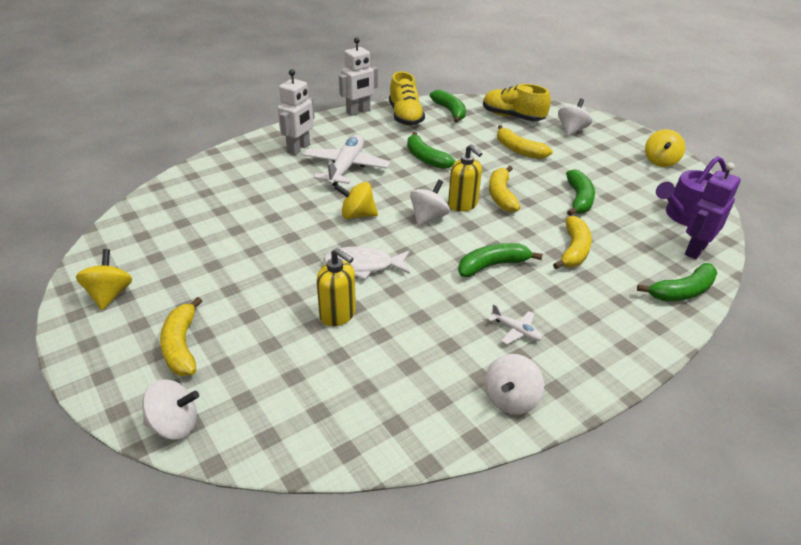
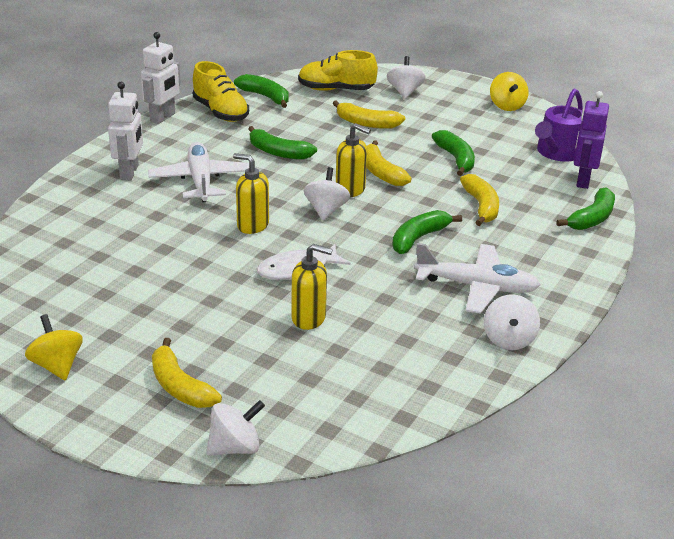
camera: 25 degrees left, 5 degrees down
(357, 215) = (252, 225): yellow spinning top -> yellow soap dispenser
(516, 331) = (477, 287): white plane -> white plane, size x2.21

